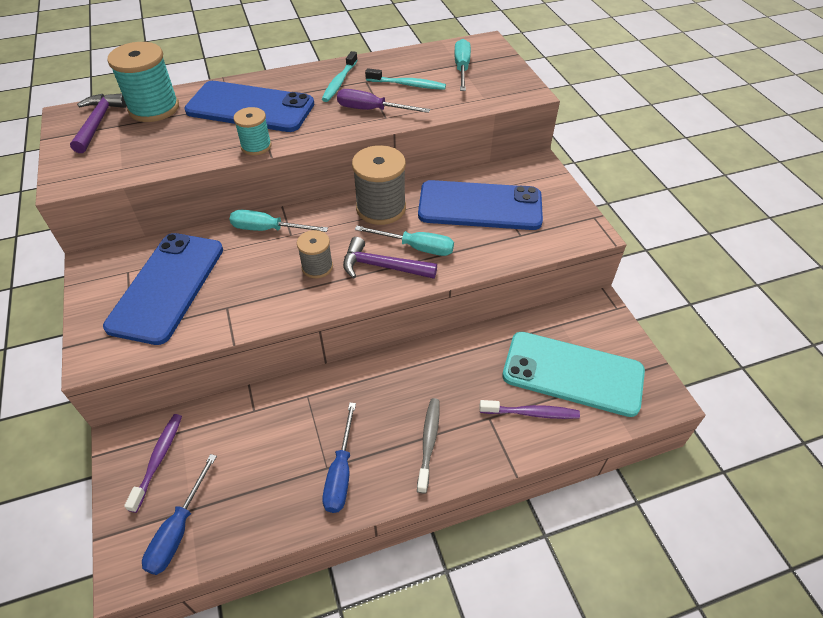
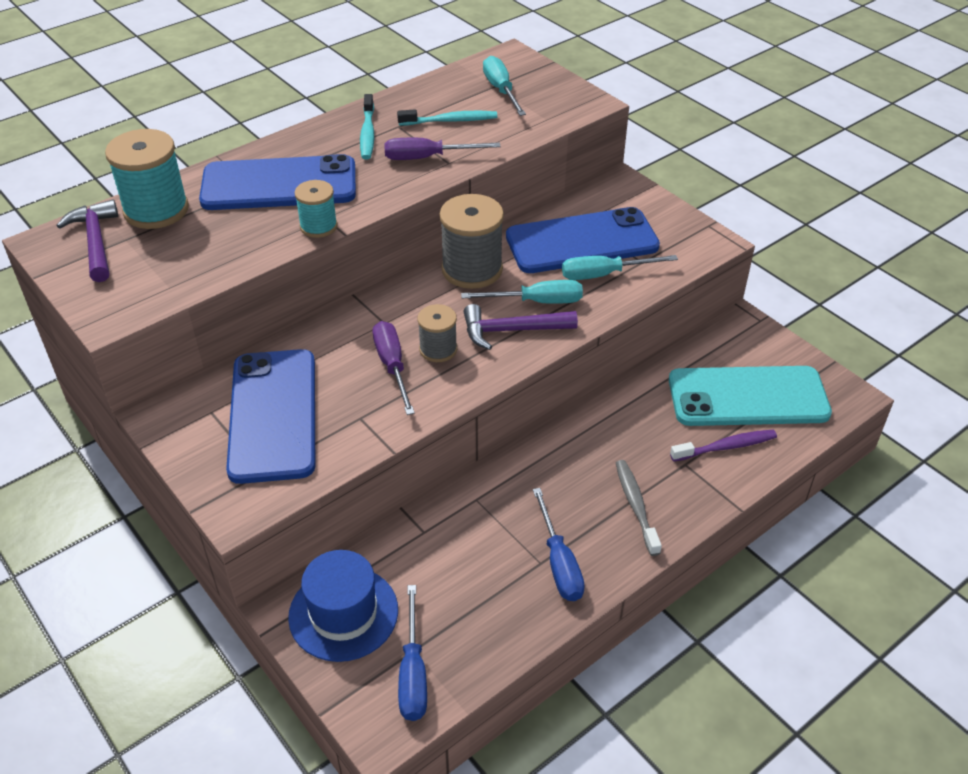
camera: 20 degrees left, 5 degrees down
(158, 459) = (343, 613): purple toothbrush -> blue hat
(268, 229) = (353, 323): turquoise screwdriver -> turquoise screwdriver (604, 274)
(275, 271) = (392, 366): none -> purple screwdriver

